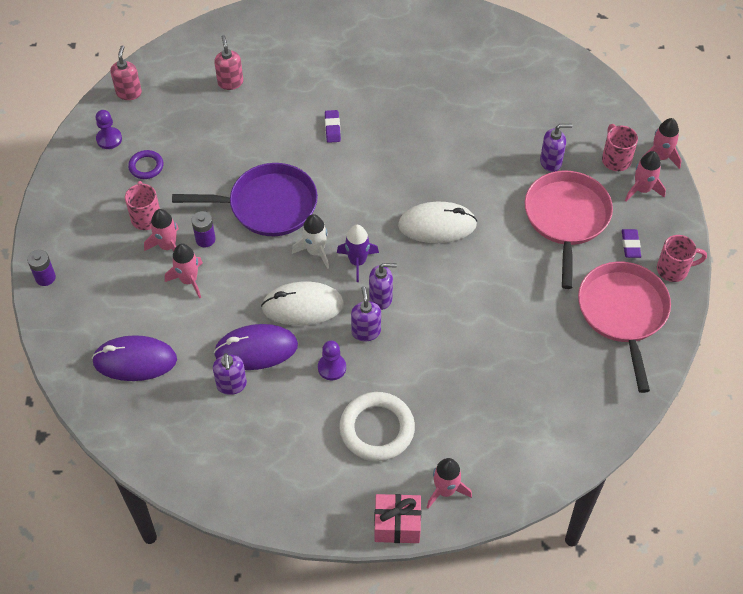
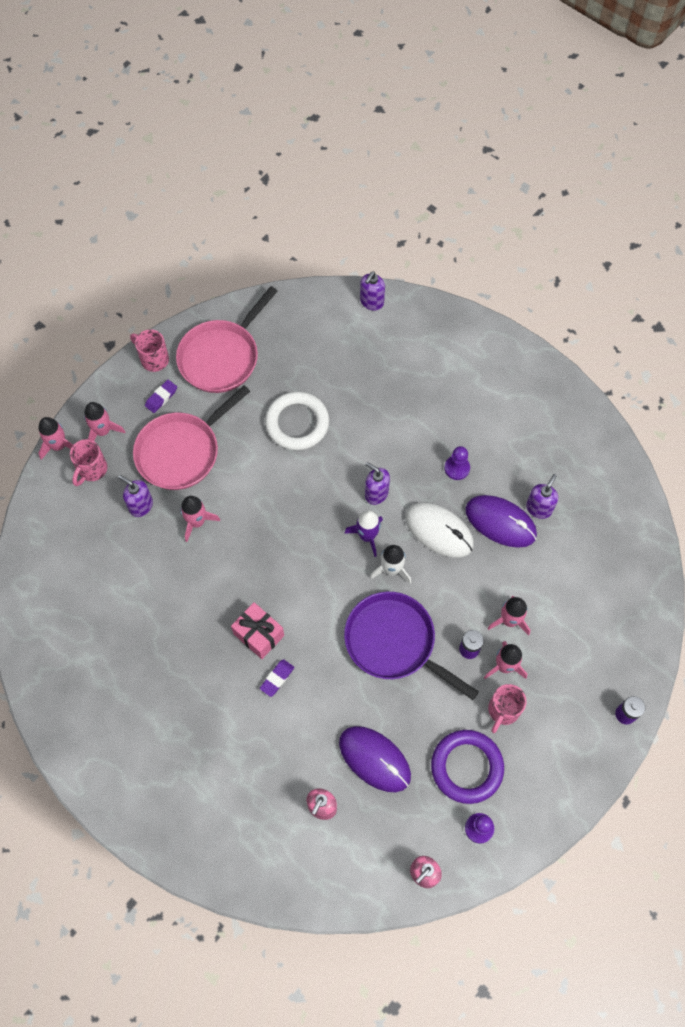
camera: 140 degrees left, 10 degrees up
(135, 361) = (598, 581): purple mouse -> purple mouse (374, 759)
(146, 166) = (466, 767): purple ring -> purple ring, size x1.88
(366, 331) = (409, 476): purple soap dispenser -> purple soap dispenser (371, 302)
(377, 429) = (462, 404): white ring -> white ring (297, 423)
(397, 525) = (501, 338): pink gift -> pink gift (259, 635)
(437, 225) = (280, 520): white mouse -> none
(445, 490) = (452, 336): pink rocket -> pink rocket (197, 522)

